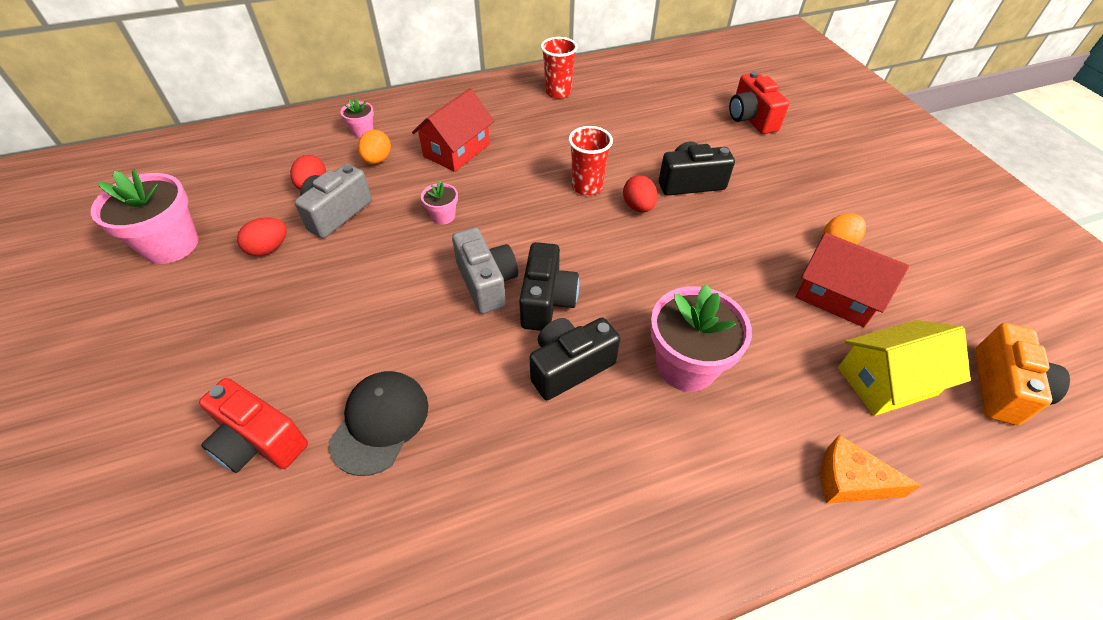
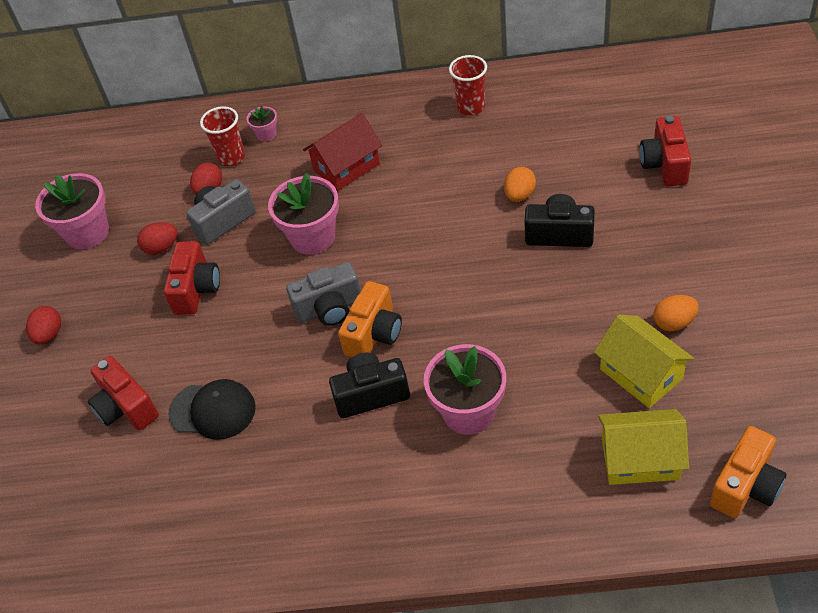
camera: 25 degrees right, 0 degrees up
(322, 286) = (196, 289): none -> red camera
(377, 160) = (271, 169): orange egg -> orange egg (519, 195)
(380, 422) = (213, 410): black cap -> black cap turned 60 degrees clockwise
(443, 216) = (312, 237): pink flower pot -> pink flower pot, size x2.06
(486, 283) = (329, 308): grey camera -> grey camera turned 75 degrees clockwise
(547, 301) = (374, 334): black camera -> orange camera
(587, 187) = (455, 224): red cup -> red cup (231, 157)
(638, 207) = (495, 253): red egg -> red egg (49, 334)
(836, 295) = (641, 374): red house -> yellow house
(849, 481) = (557, 529): orange cheese -> none

